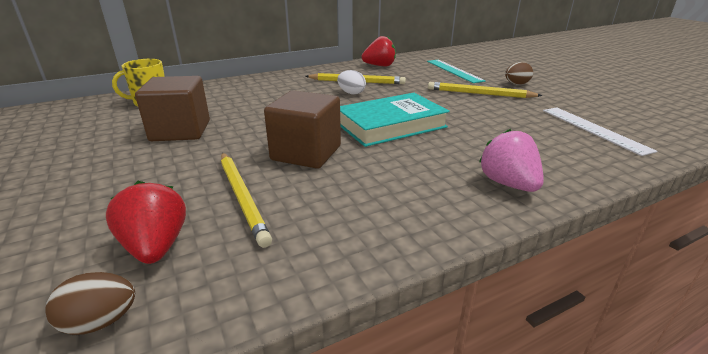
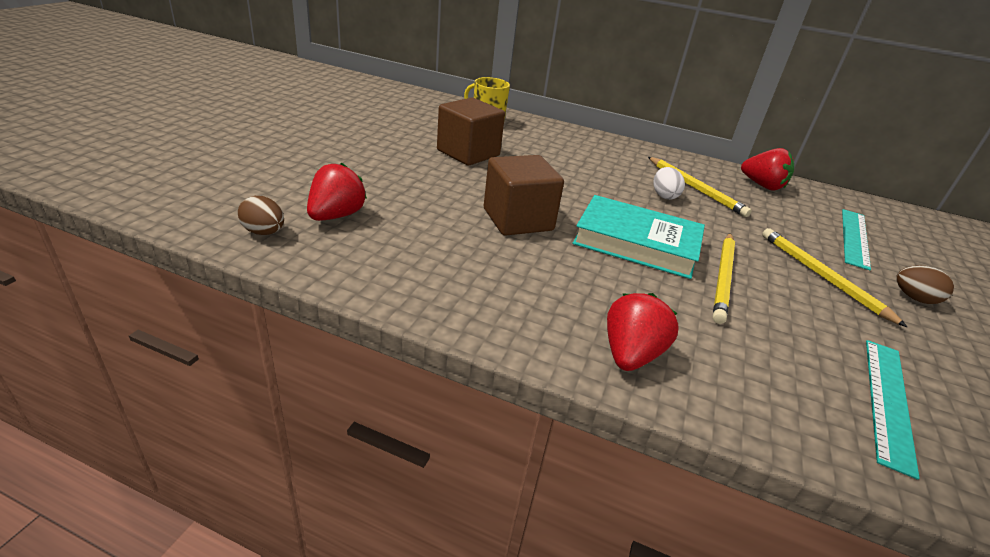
camera: 45 degrees right, 5 degrees up
(242, 197) = (422, 220): yellow pencil -> yellow pencil (722, 278)
(508, 184) = (630, 354): pink strawberry -> red strawberry
(594, 129) = (888, 401): white ruler -> turquoise ruler

